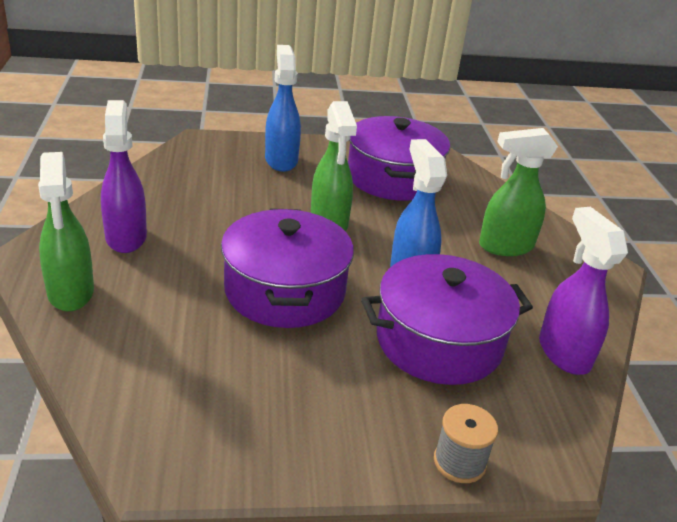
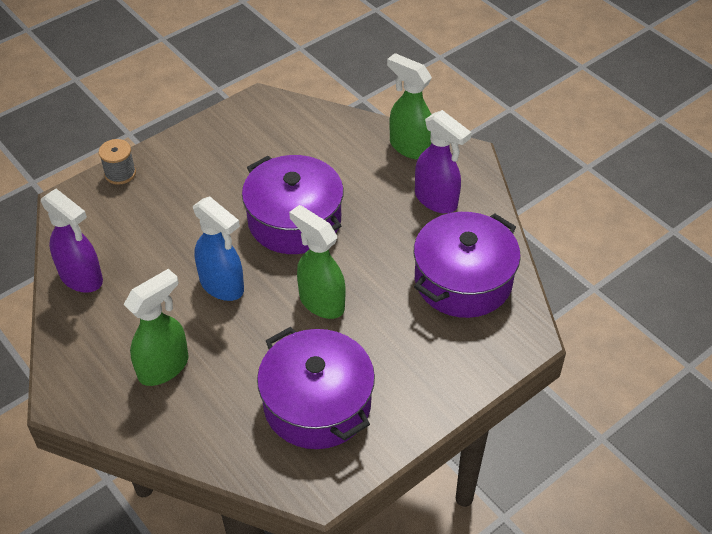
camera: 150 degrees right, 15 degrees up
(281, 160) = (433, 358): blue spray bottle -> none
(439, 341) = (169, 239): purple pot -> purple pot (463, 280)

